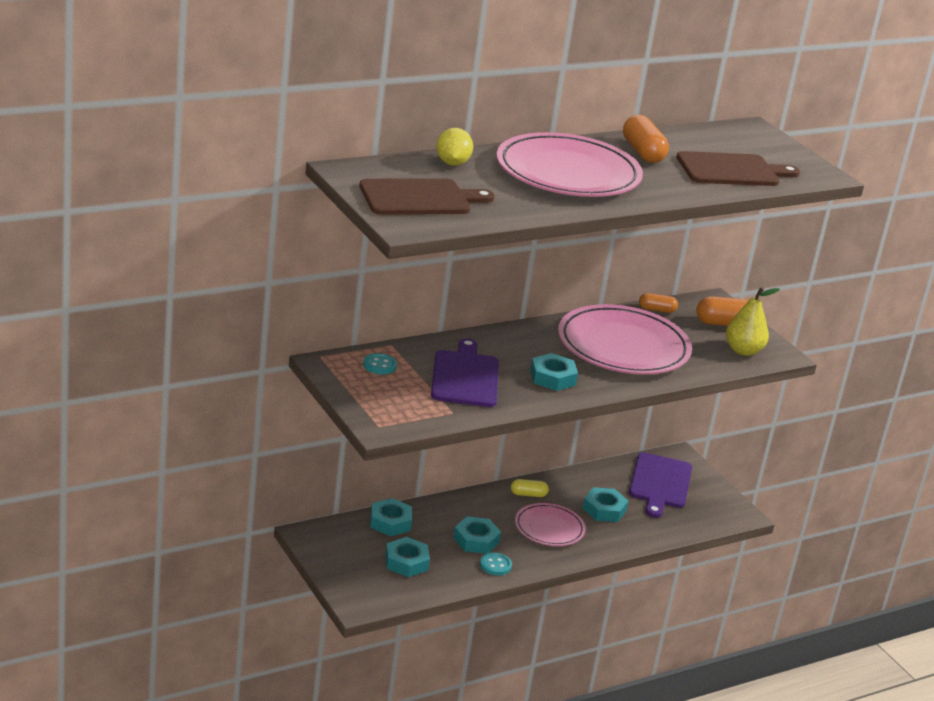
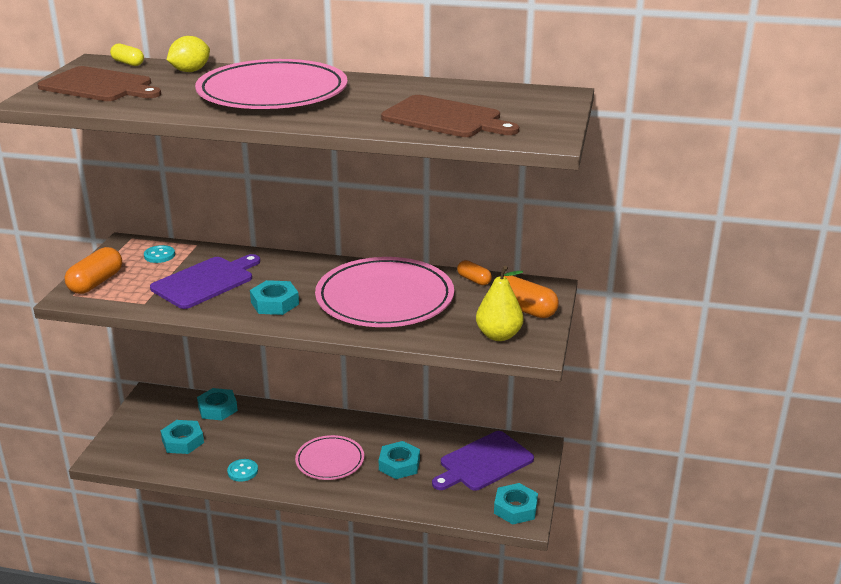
camera: 45 degrees right, 0 degrees up
(476, 540) = (258, 446): turquoise nut -> turquoise nut (515, 508)
(528, 494) = (353, 428): yellow capsule -> yellow capsule (128, 63)
(643, 152) = (386, 92): orange capsule -> orange capsule (96, 283)

